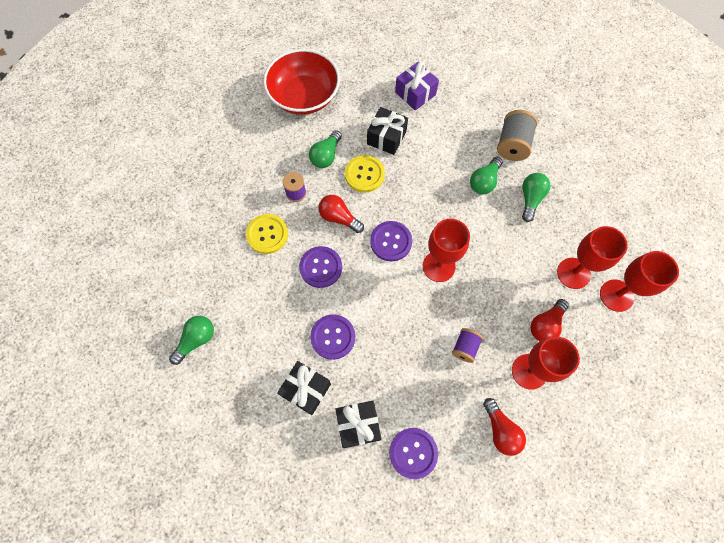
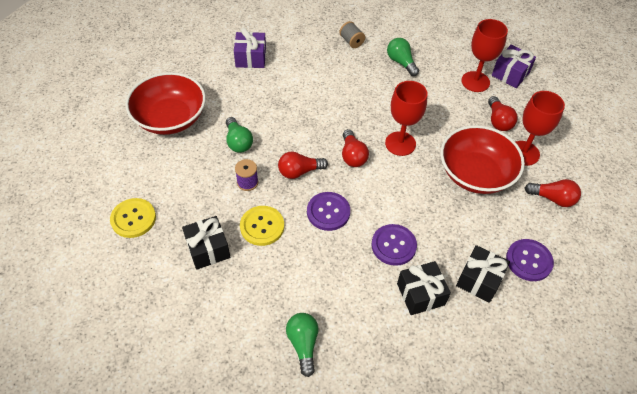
camera: 50 degrees left, 15 degrees down
(364, 174) = (281, 131): yellow button -> yellow button (133, 219)
(386, 137) = (266, 98): black gift -> black gift (208, 249)
(391, 241) = (352, 155): purple button -> red light bulb
(465, 347) = (475, 174): purple spool -> red bowl
(484, 181) = (362, 74): green light bulb -> none
(512, 145) = (351, 41): grey spool -> grey spool, size x0.62
(616, 295) = (510, 74): red goblet -> purple gift

